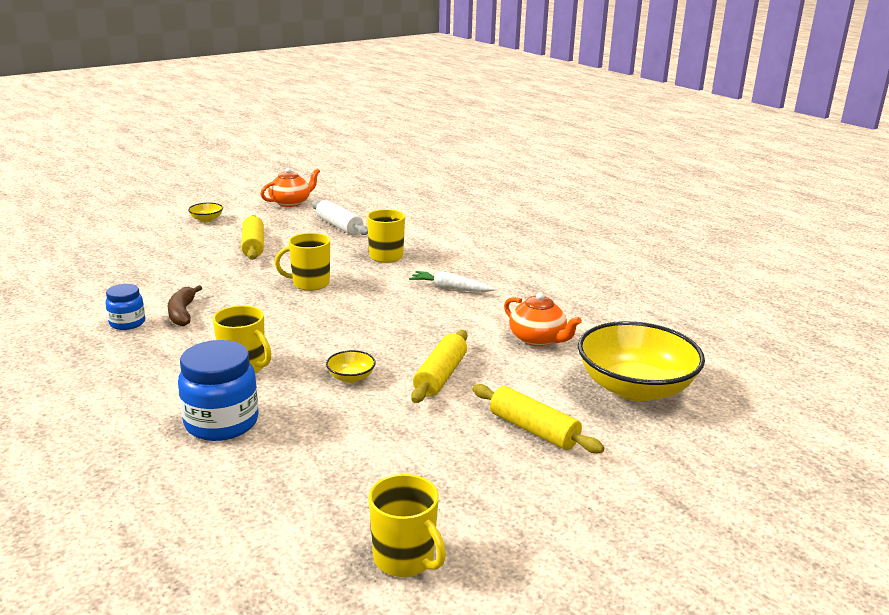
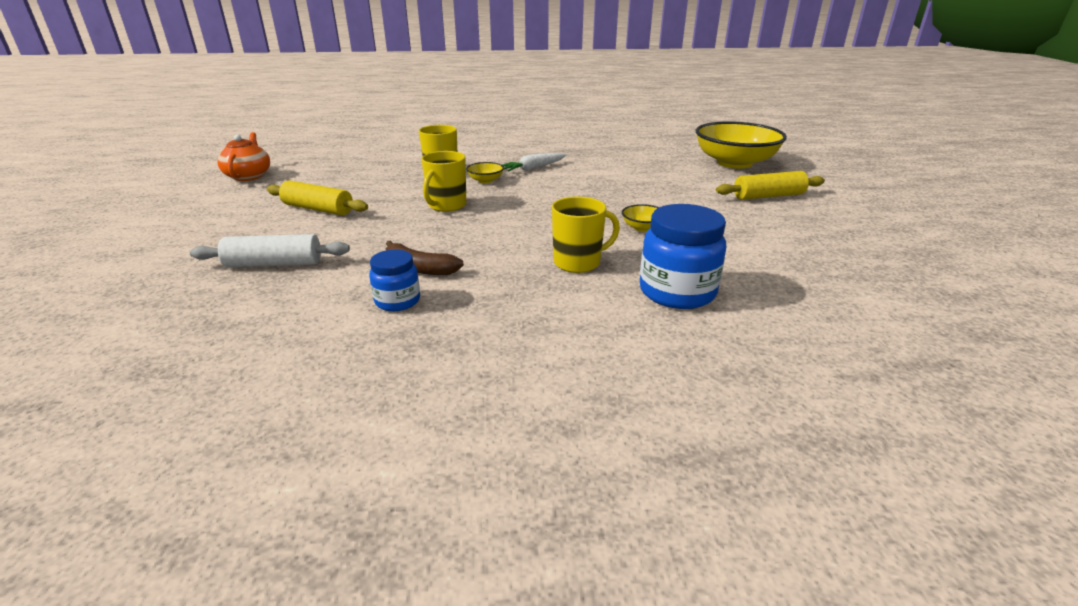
camera: 55 degrees left, 5 degrees up
(206, 219) = (200, 215): yellow bowl -> yellow bowl (485, 180)
(339, 226) = (346, 172): white rolling pin -> white rolling pin (274, 264)
(405, 559) = (919, 267): yellow mug -> none
(440, 376) = (670, 202): yellow rolling pin -> none
(538, 339) = (645, 166): orange teapot -> none

